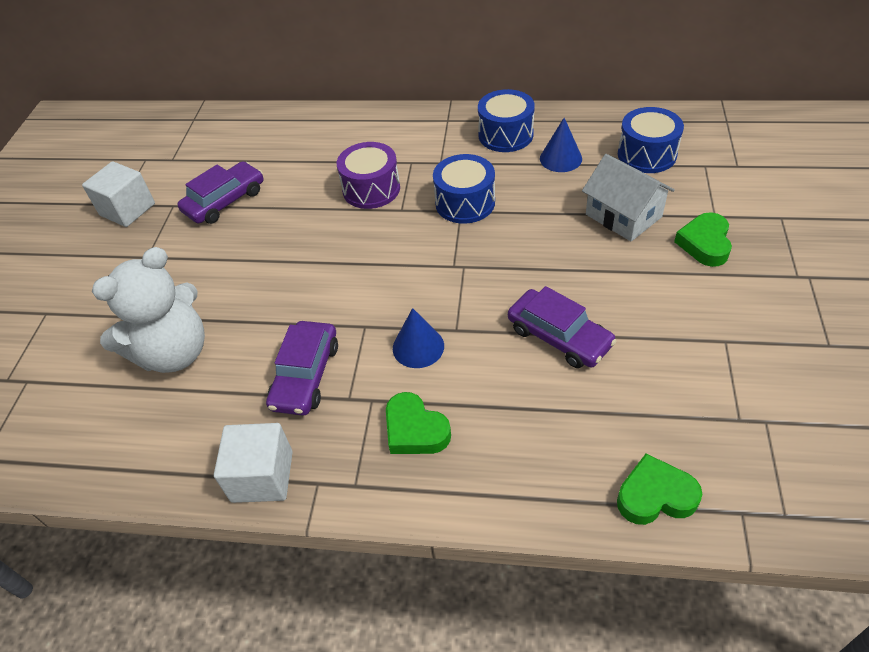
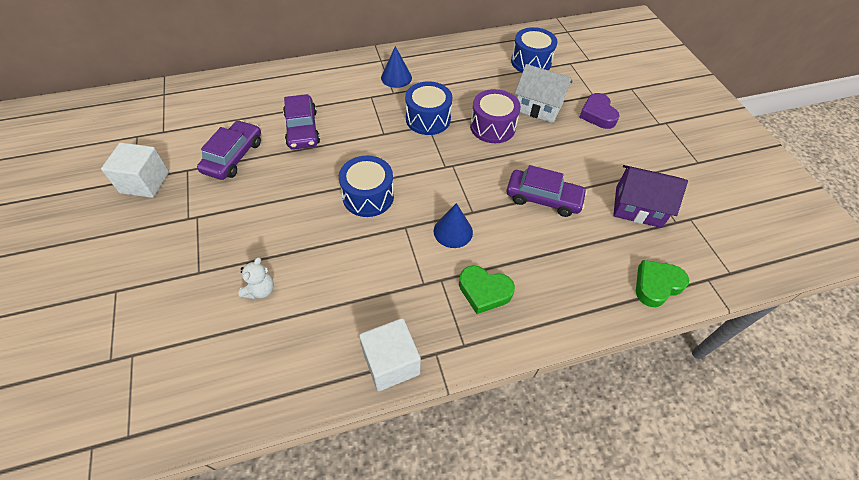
camera: 30 degrees left, 5 degrees up
(174, 353) = (260, 290): white teddy bear -> white teddy bear, size x0.43
(305, 375) = (381, 276): purple car -> purple car (302, 129)
(371, 189) = (352, 123): purple drum -> purple drum (492, 127)
(505, 135) = (429, 64): blue drum -> blue drum (368, 196)
(560, 158) = (477, 74): blue cone -> blue cone (396, 77)
(691, 383) = (638, 207): none -> purple house
(705, 243) = (597, 114): green heart -> purple heart

